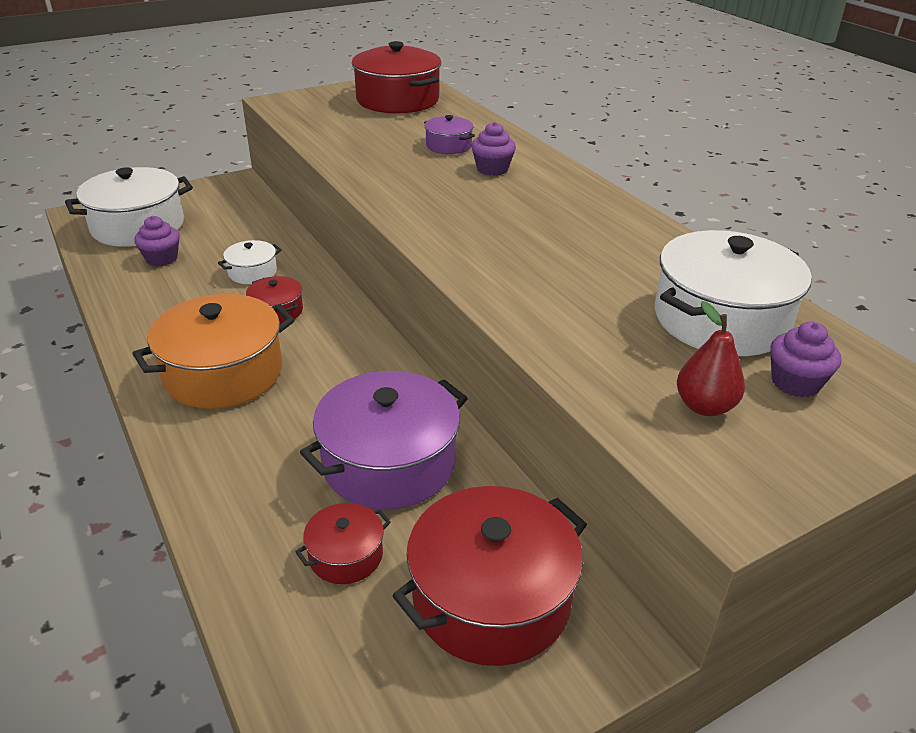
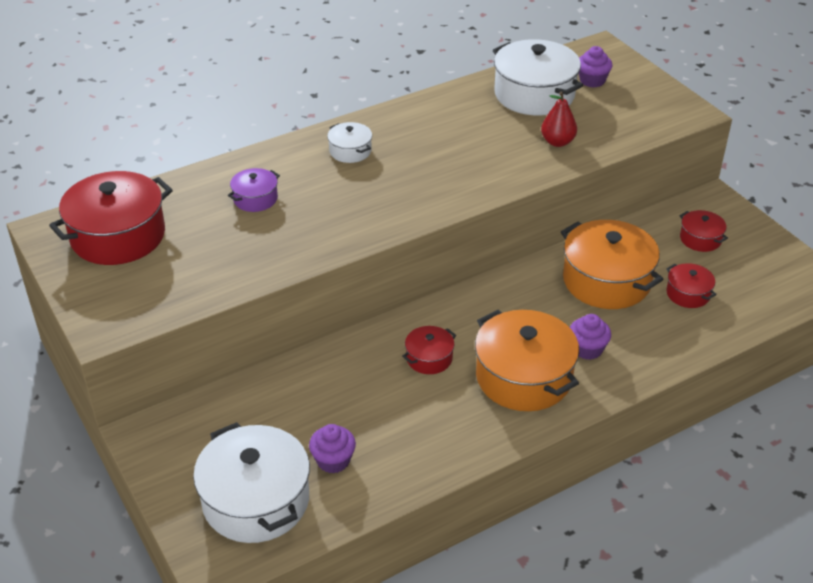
camera: 90 degrees left, 5 degrees up
(252, 272) = (362, 384): white pot -> white pot (350, 151)
(389, 463) = (606, 281): purple pot -> orange pot
(491, 598) = (700, 239): red pot -> red pot, size x0.49
(492, 169) = (311, 174): purple cupcake -> purple cupcake (587, 349)
(704, 406) = (620, 110): red pear -> red pear (557, 142)

